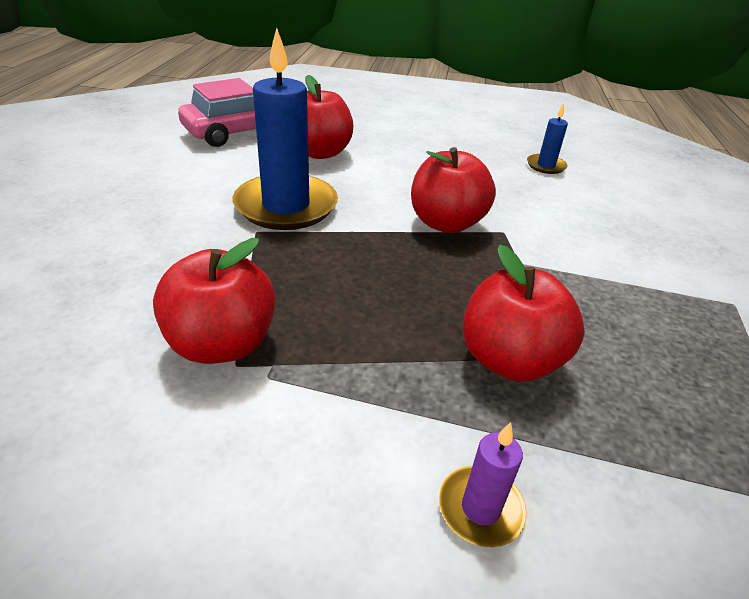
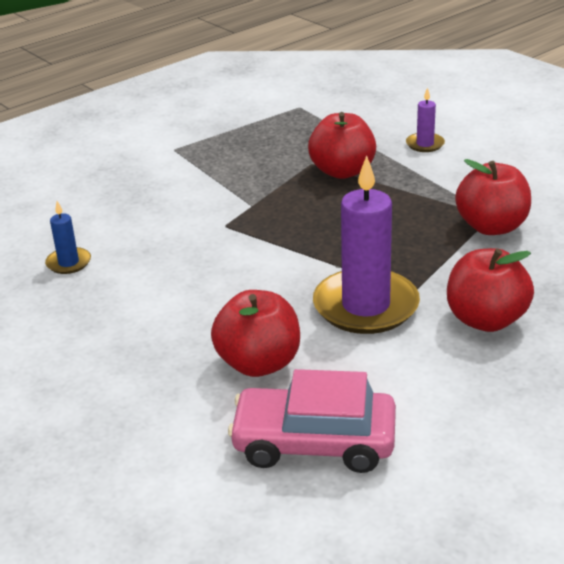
camera: 135 degrees left, 5 degrees down
(286, 206) = (366, 306): blue candle -> purple candle
(446, 223) = (255, 245): red apple -> red apple (486, 320)

